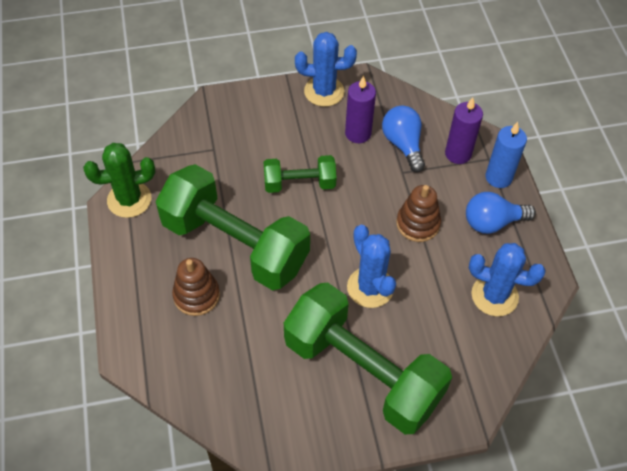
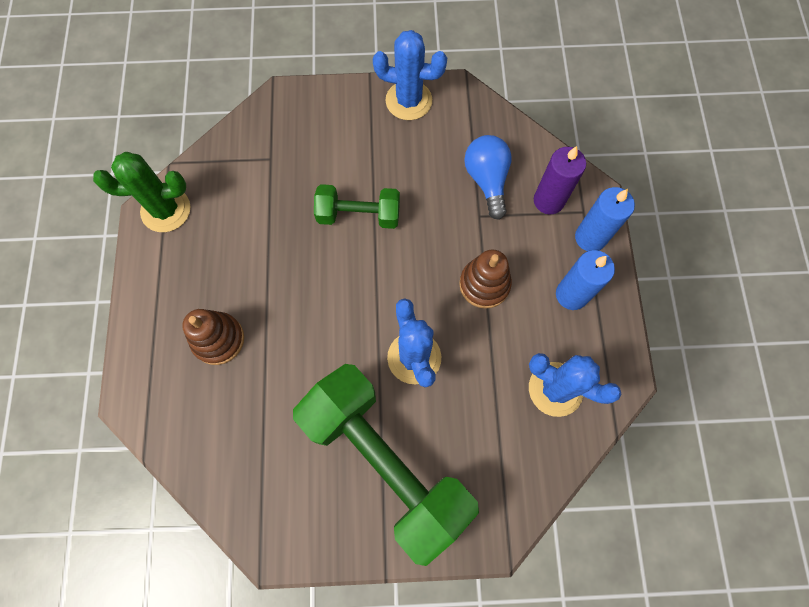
camera: 10 degrees right, 15 degrees up
(235, 244) = (272, 282): green dumbbell -> none
(358, 133) = (437, 159): purple candle -> none
(492, 222) = (571, 294): blue light bulb -> blue candle

